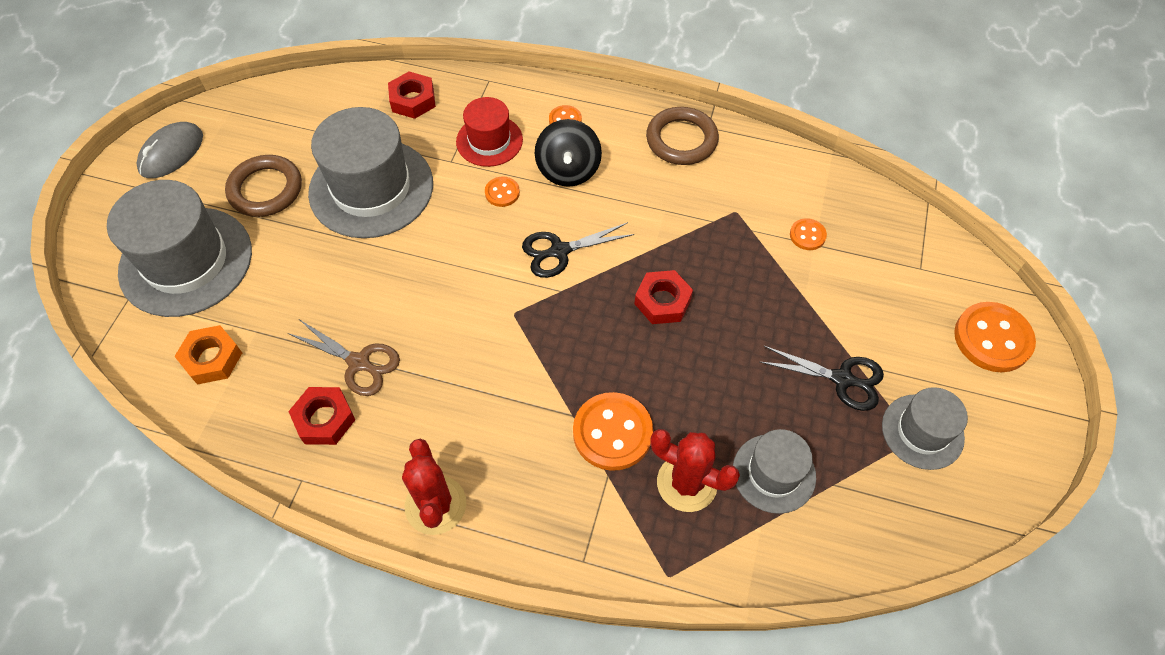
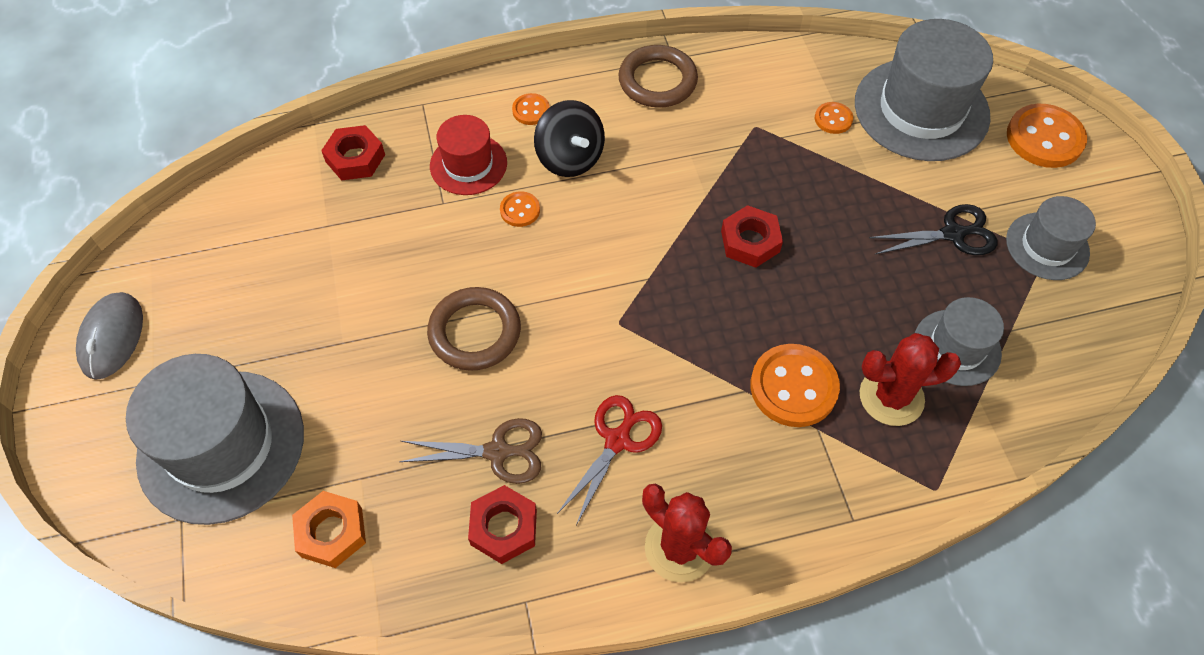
camera: 30 degrees left, 0 degrees up
(265, 189) = (258, 325): brown ring -> brown ring (475, 332)
(371, 188) = (377, 269): grey hat -> grey hat (921, 109)
(448, 401) = (617, 440): none -> red scissors
(560, 251) = (619, 240): black scissors -> none

